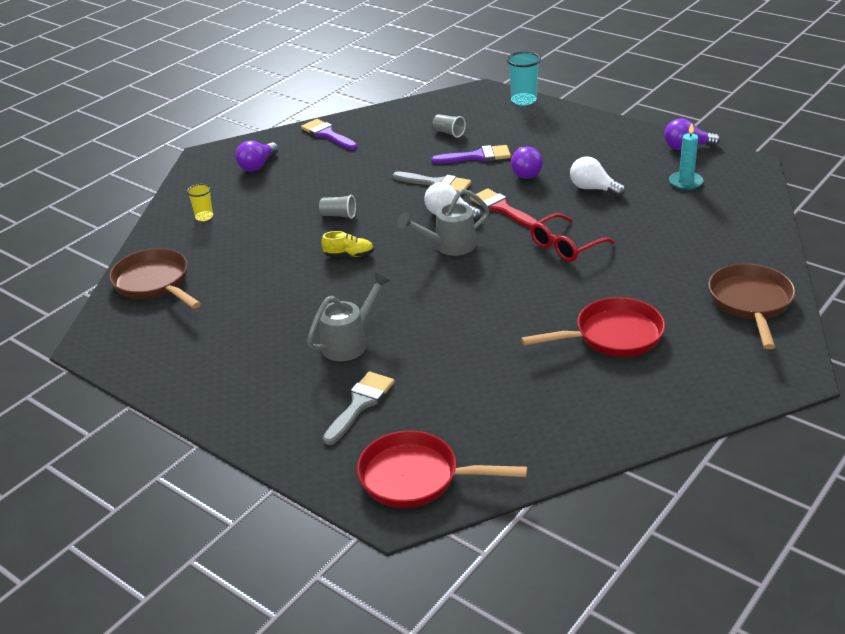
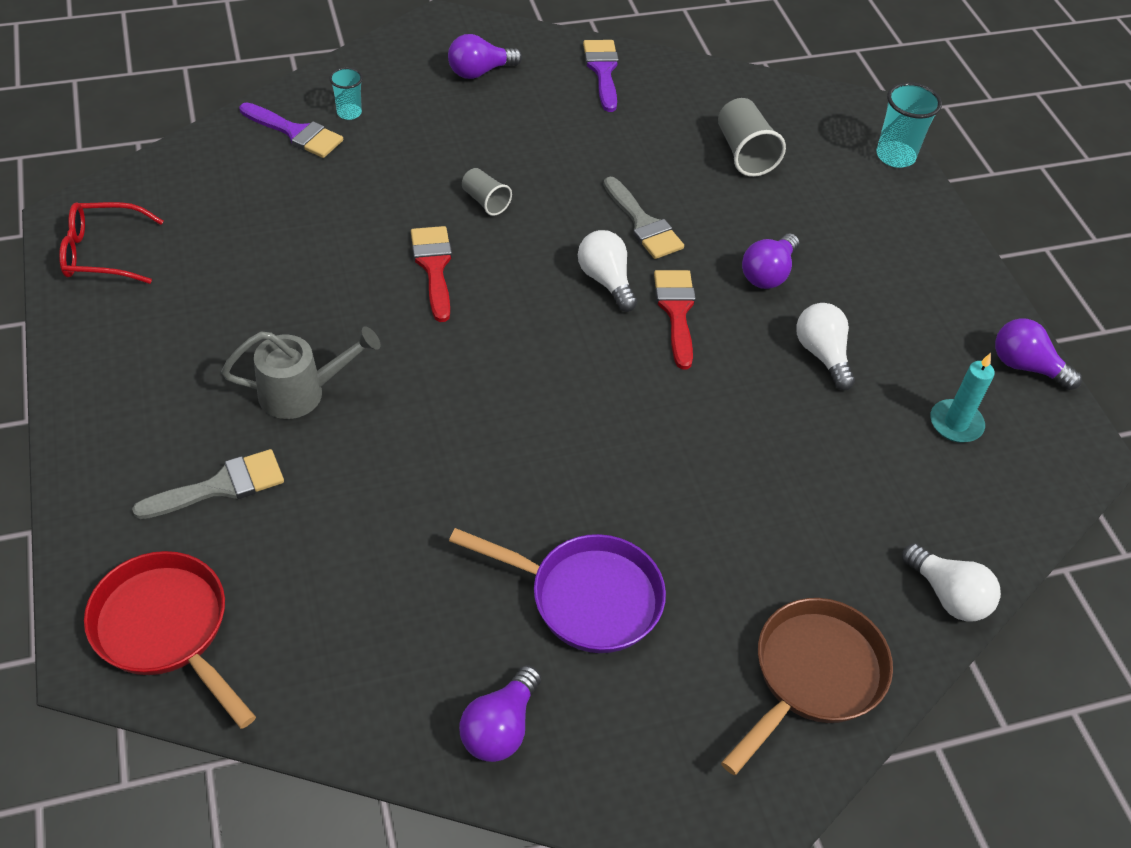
camera: 30 degrees right, 15 degrees up
(154, 283) = (208, 174): brown pan -> none
(204, 217) = (349, 113): yellow cup -> turquoise cup
(349, 255) = (434, 267): yellow shoe -> red brush
(449, 133) = (744, 153): grey cup -> grey cup, size x1.64
(449, 246) = (554, 328): grey watering can -> none
(477, 156) = (737, 212): purple brush -> purple brush (295, 133)
(566, 246) = (687, 421): red glasses -> red glasses (102, 253)
(613, 336) = (587, 597): red pan -> purple pan
(642, 407) = (500, 727): none -> purple light bulb
(765, 243) = (948, 595): none -> white light bulb

